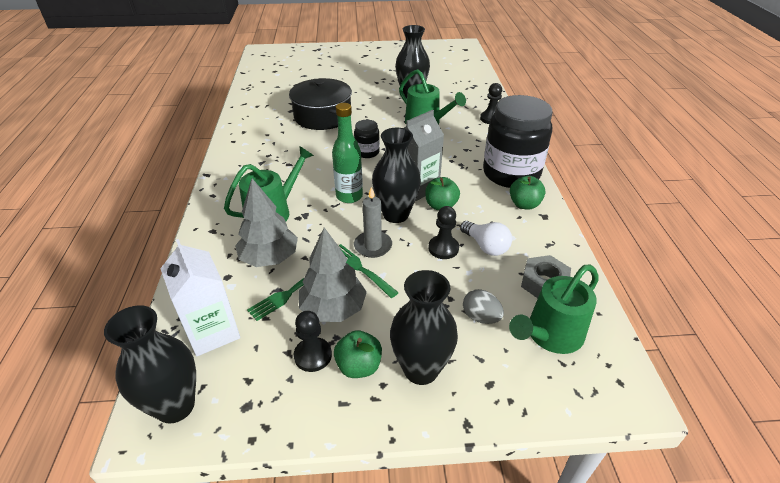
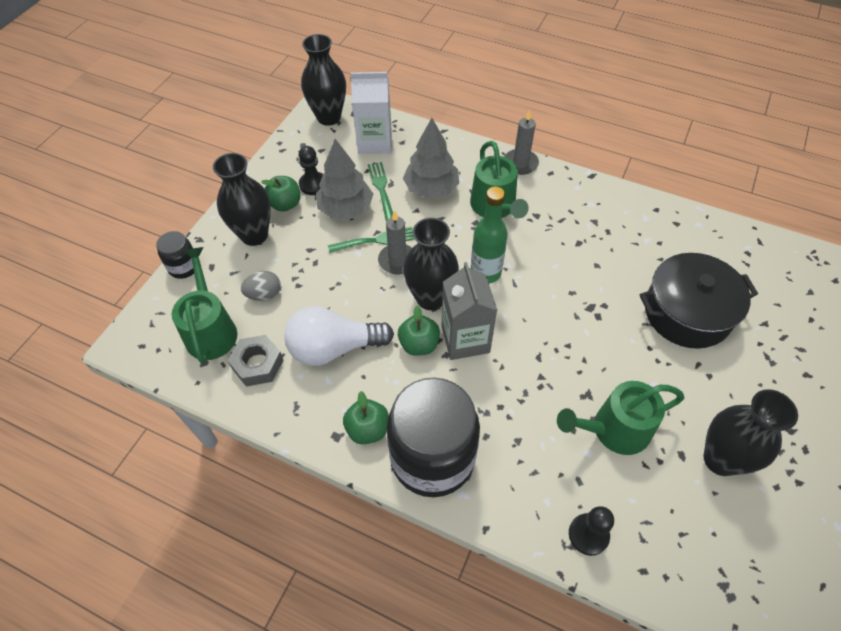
camera: 120 degrees right, 15 degrees up
(207, 214) = (520, 163): none -> grey candle
(367, 152) = (567, 324): black jar -> black jar (184, 267)
(443, 248) = (356, 312): black pawn -> none
(486, 246) = (334, 348): white light bulb -> white light bulb, size x1.59

